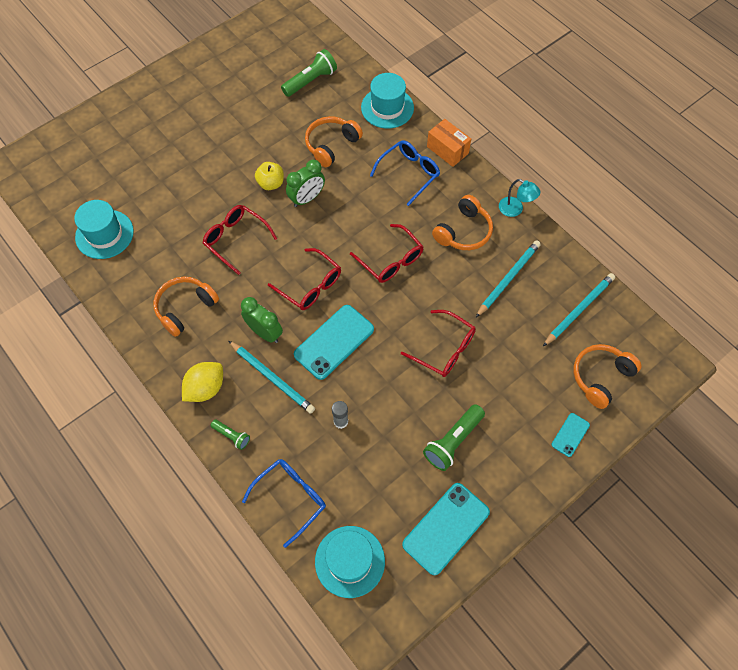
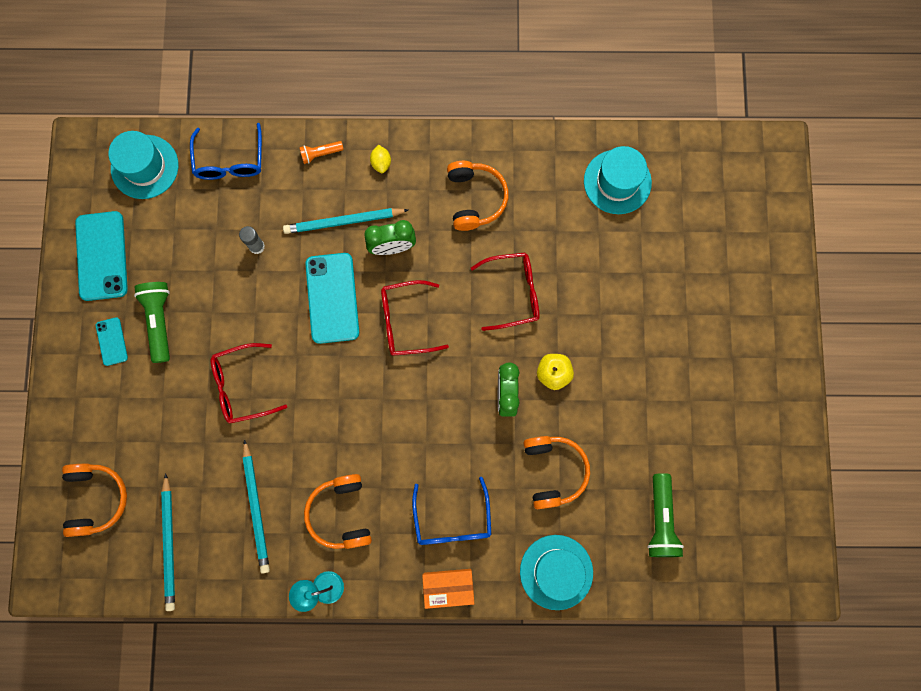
camera: 130 degrees right, 15 degrees up
(206, 388) = (381, 163): yellow lemon -> yellow lemon, size x0.54
(232, 436) = (320, 154): green flashlight -> orange flashlight
(391, 260) = (369, 416): red glasses -> none
(570, 435) = (77, 422): turquoise phone -> turquoise phone (112, 341)

